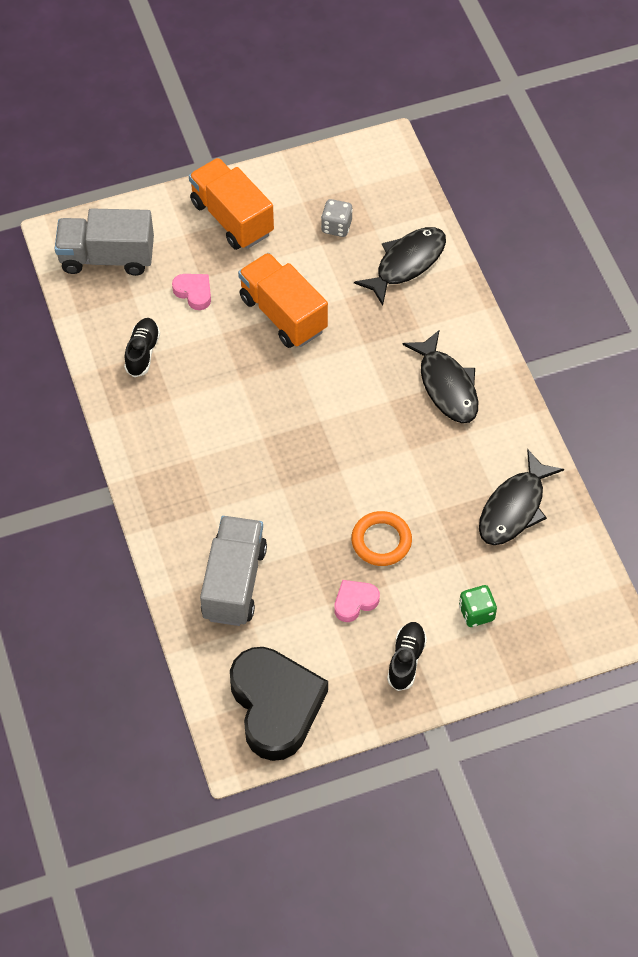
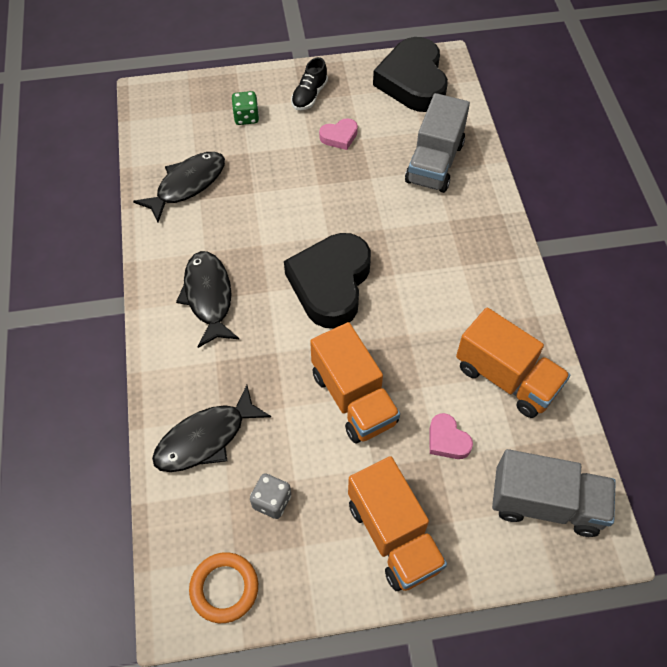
camera: 170 degrees left, 0 degrees up
(142, 352) = (506, 377): black shoe -> orange truck
(326, 417) = (330, 284): none -> black heart
(381, 541) = (307, 176): orange ring -> orange ring (224, 588)

